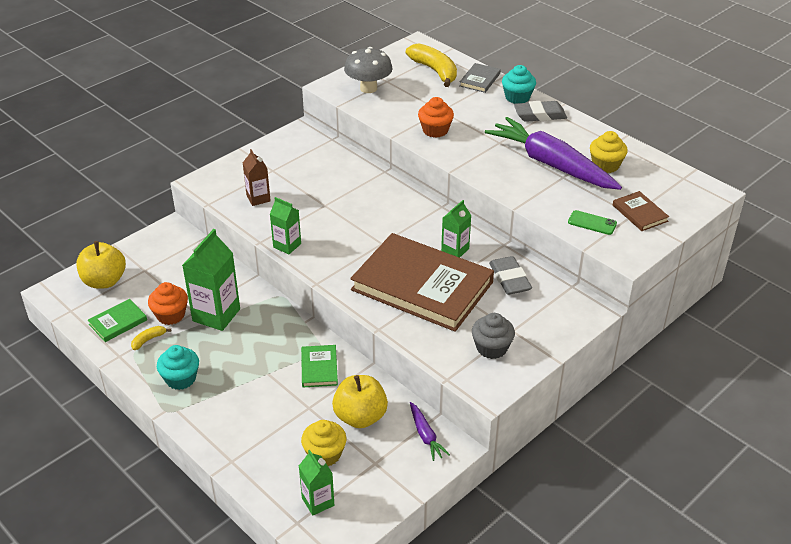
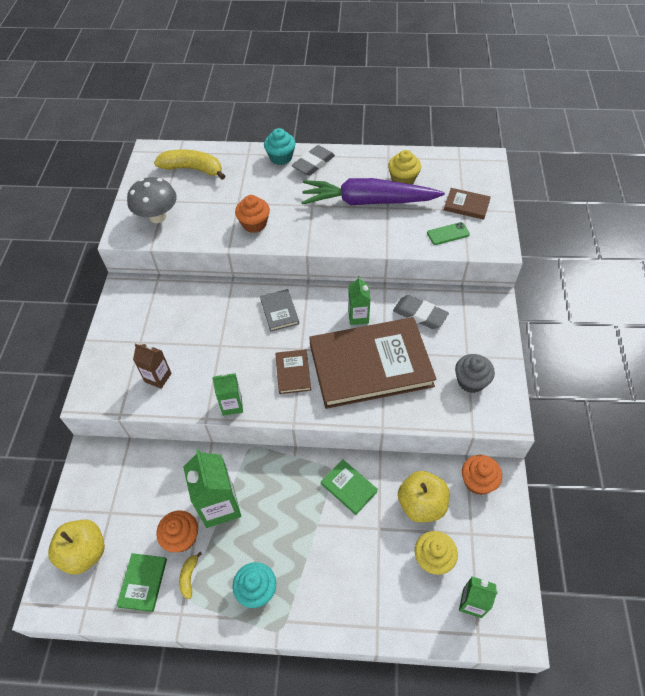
camera: 40 degrees left, 15 degrees up
(356, 254) = (293, 373): none -> brown book
(426, 436) = (477, 481): purple carrot -> orange cupcake
(479, 80) = (236, 157): grey book -> grey book (279, 311)

